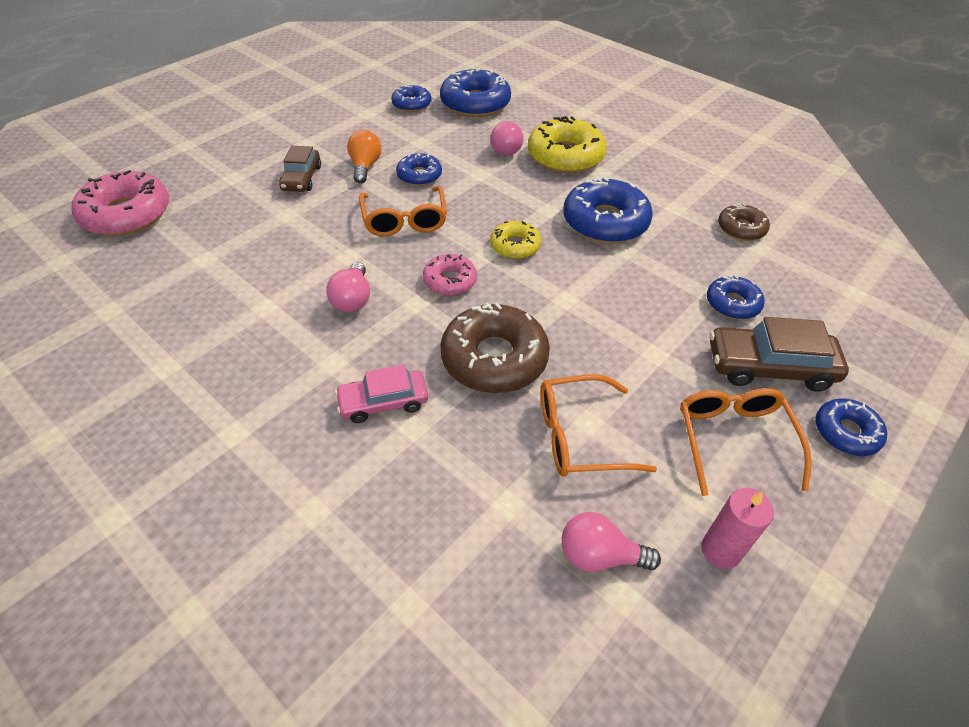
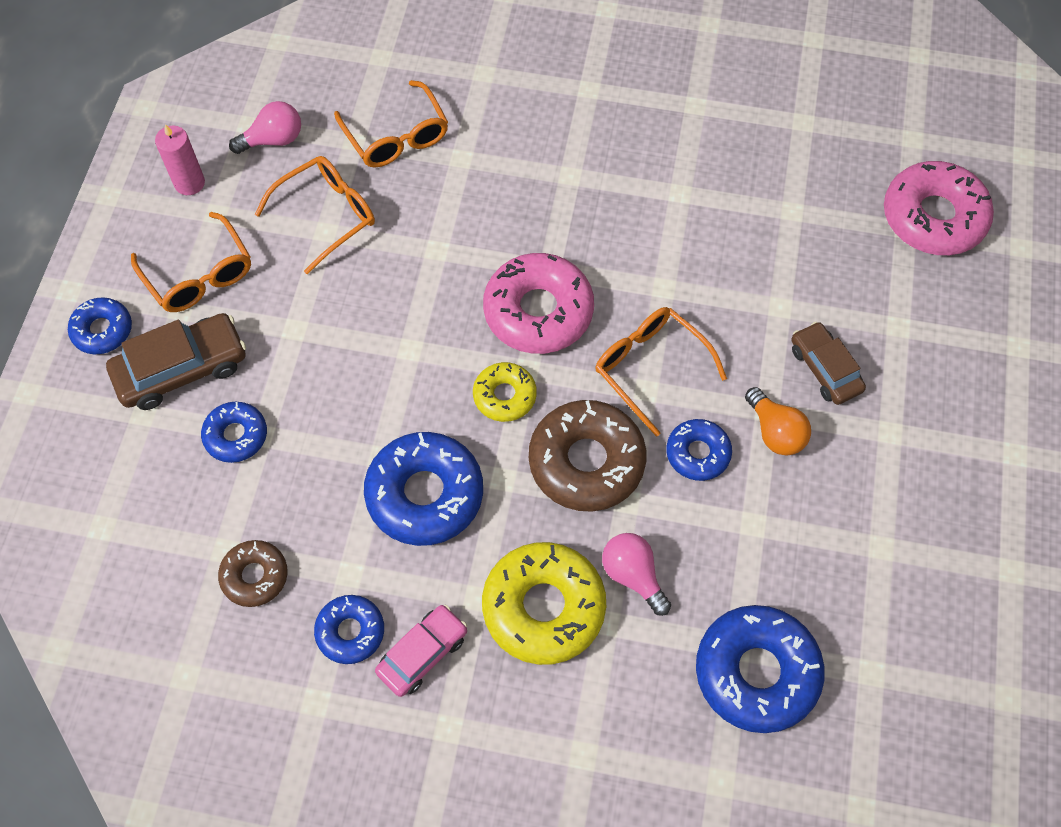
camera: 150 degrees right, 15 degrees up
(353, 299) = (611, 241): pink light bulb -> none
(383, 402) = (500, 165): pink car -> pink car (422, 654)
(411, 104) = (843, 610): blue donut -> blue donut (350, 632)
(450, 281) = (538, 311): pink donut -> pink donut, size x1.79
(460, 484) = (396, 136): none -> orange glasses
(494, 358) = (437, 248): brown donut -> brown donut (586, 462)

